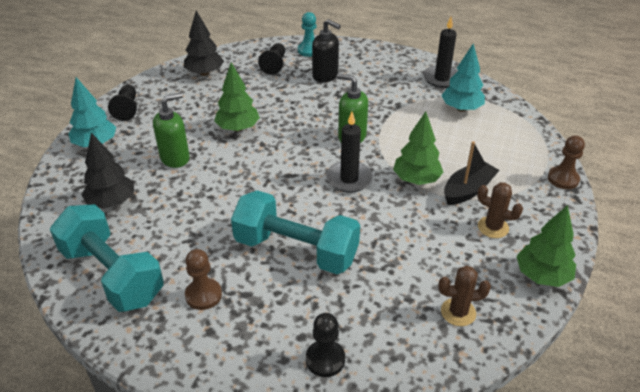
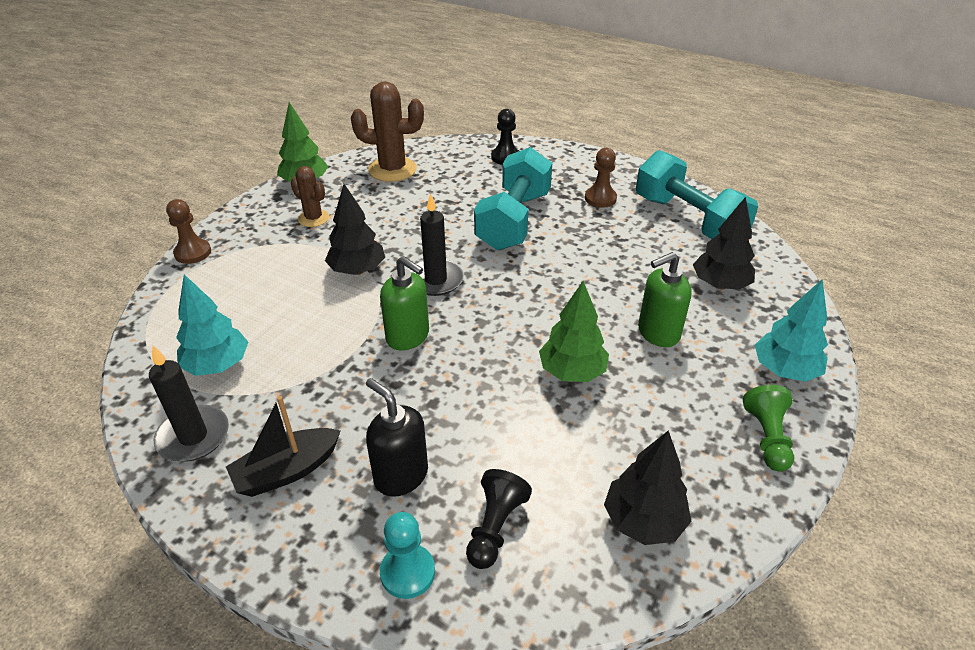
camera: 170 degrees left, 0 degrees up
(127, 109) = (767, 437): black pawn -> green pawn
(296, 250) = (514, 220): turquoise dumbbell -> turquoise dumbbell turned 75 degrees clockwise
(416, 180) = (357, 270): green tree -> black tree
(458, 312) = (392, 169): brown cactus -> brown cactus, size x1.70
(468, 190) = (308, 253): black boat -> black boat (287, 471)

